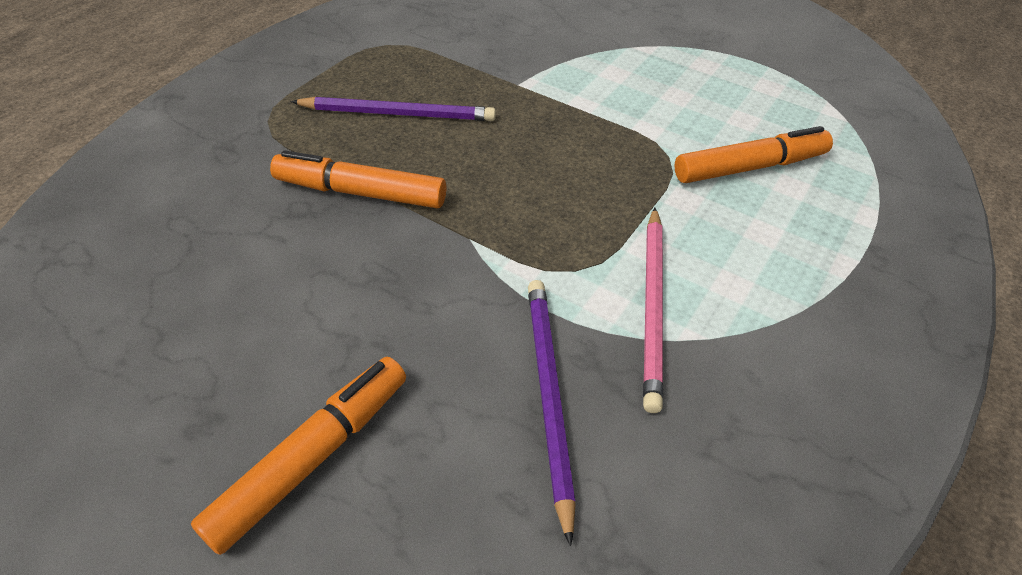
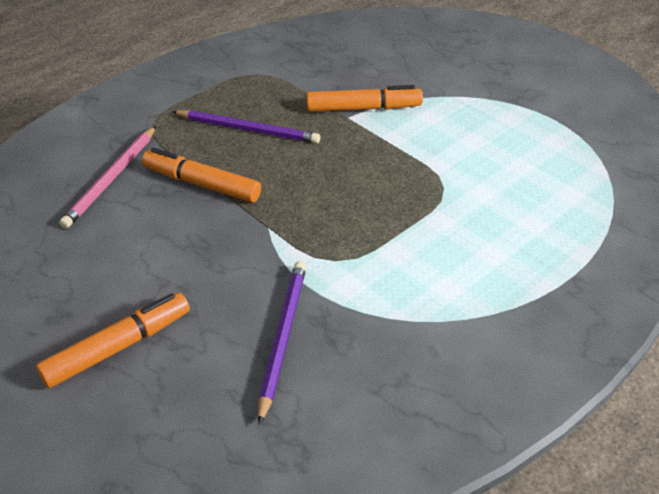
camera: 15 degrees right, 5 degrees down
(652, 306) = (381, 293): pink pencil -> pink pencil (111, 179)
(750, 167) = (505, 204): orange marker -> orange marker (363, 108)

